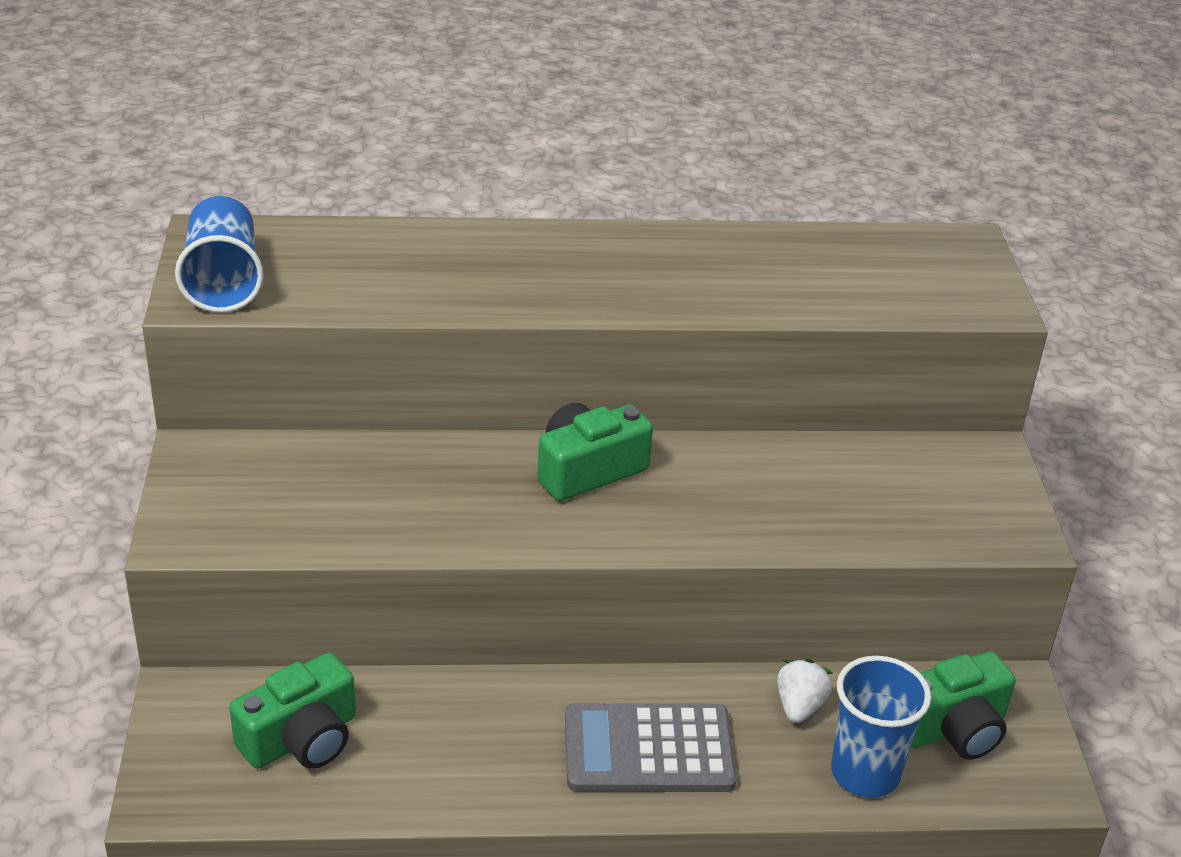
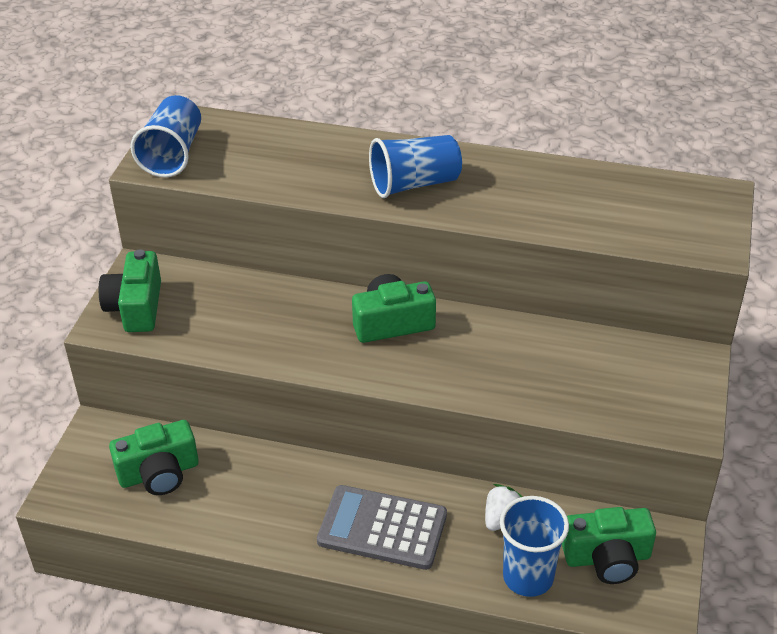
camera: 20 degrees right, 5 degrees up
(214, 505) = (136, 307): none -> green camera
(581, 278) = (414, 184): none -> blue cup

